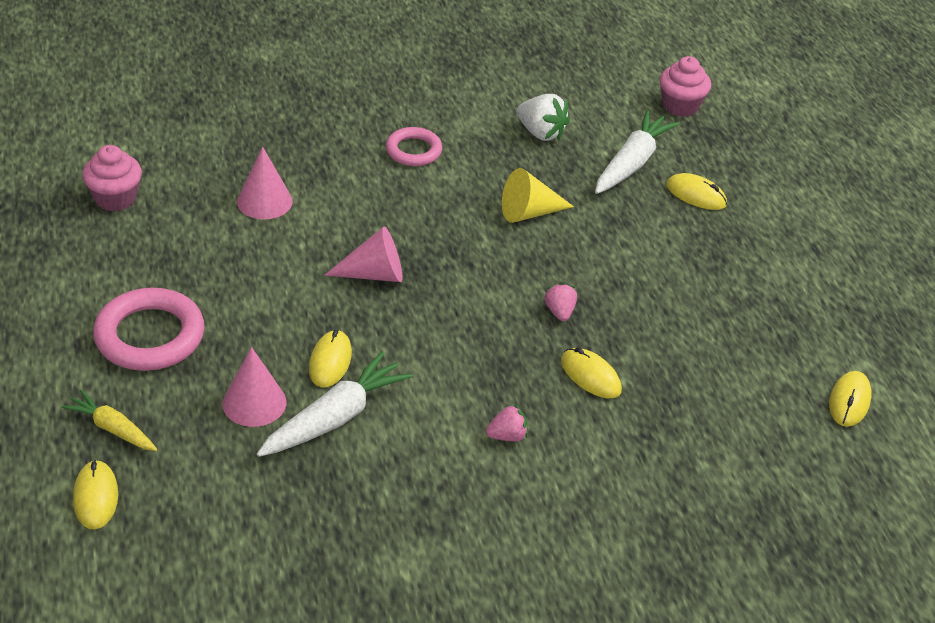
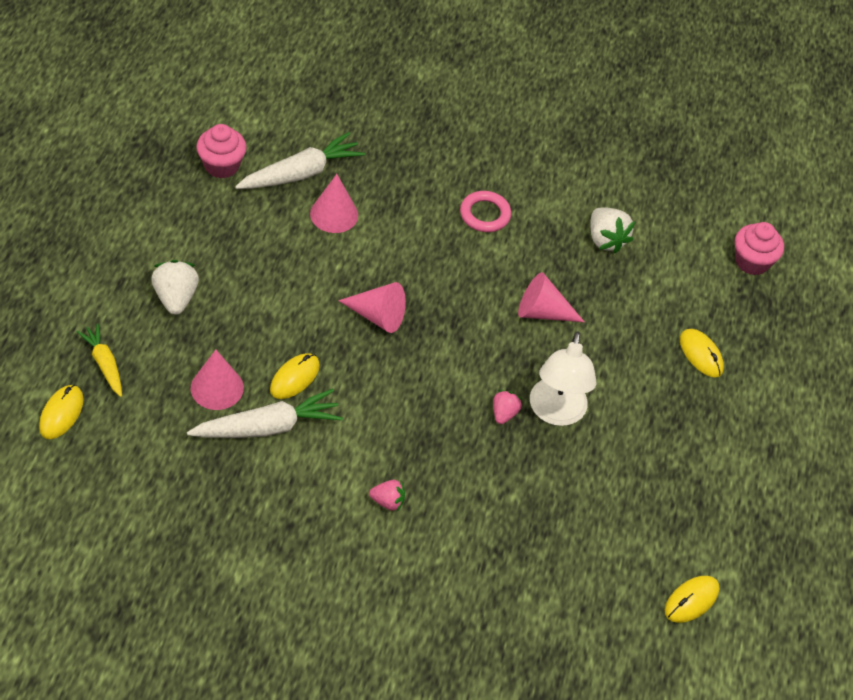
camera: 25 degrees right, 10 degrees up
(150, 336) = (176, 298): pink ring -> white strawberry
(529, 212) = (542, 312): yellow cone -> pink cone
(590, 376) = (489, 480): yellow mouse -> none
(606, 292) = (556, 413): none -> white lamp
(631, 163) = (665, 301): white carrot -> white carrot (301, 173)

